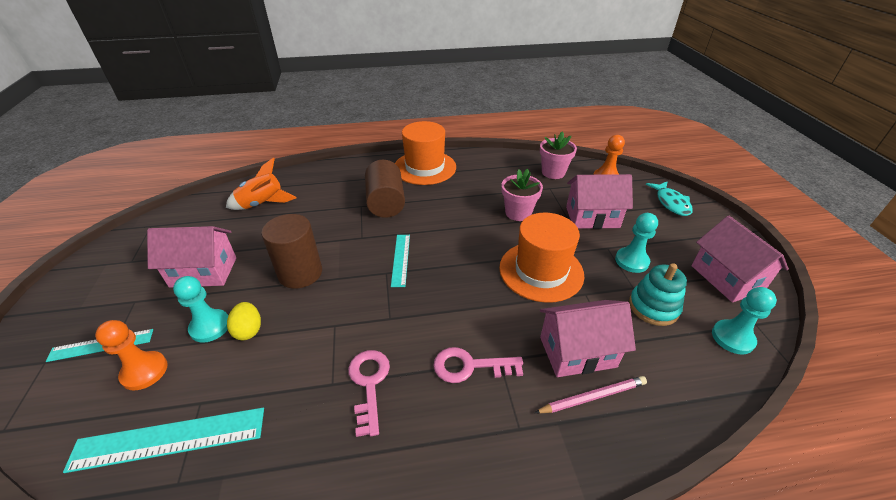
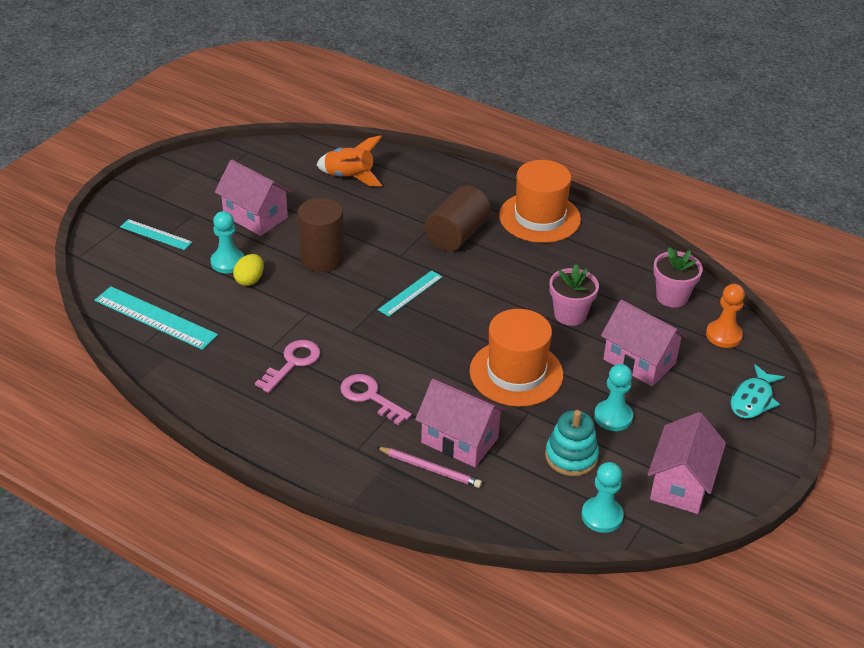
camera: 40 degrees right, 0 degrees up
(144, 371) = (168, 268): orange pawn -> none

